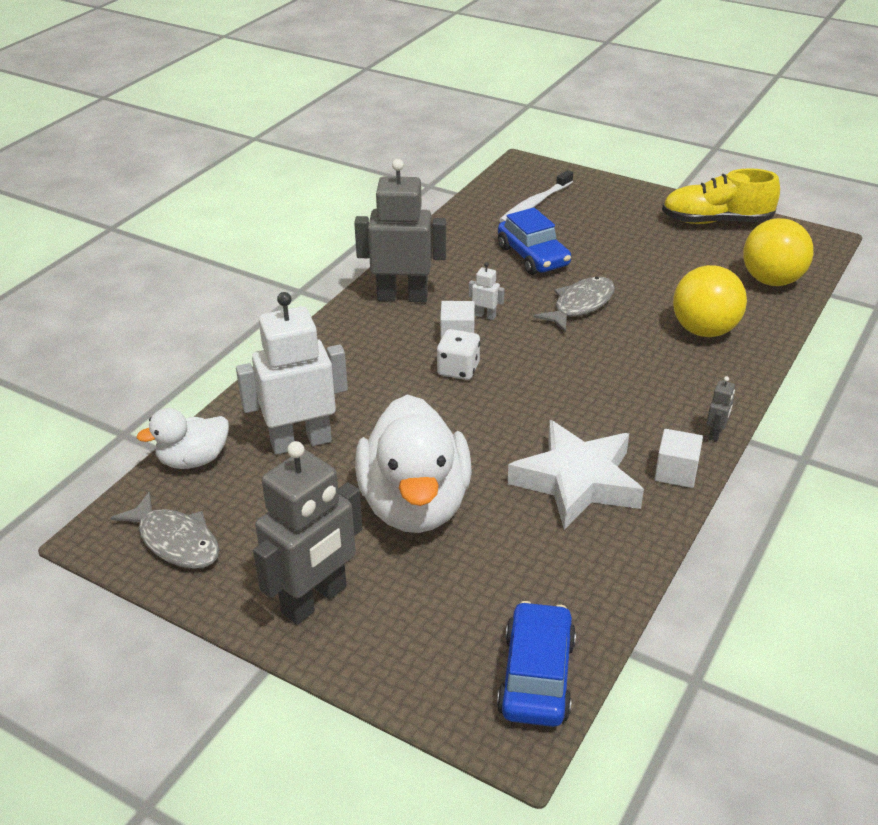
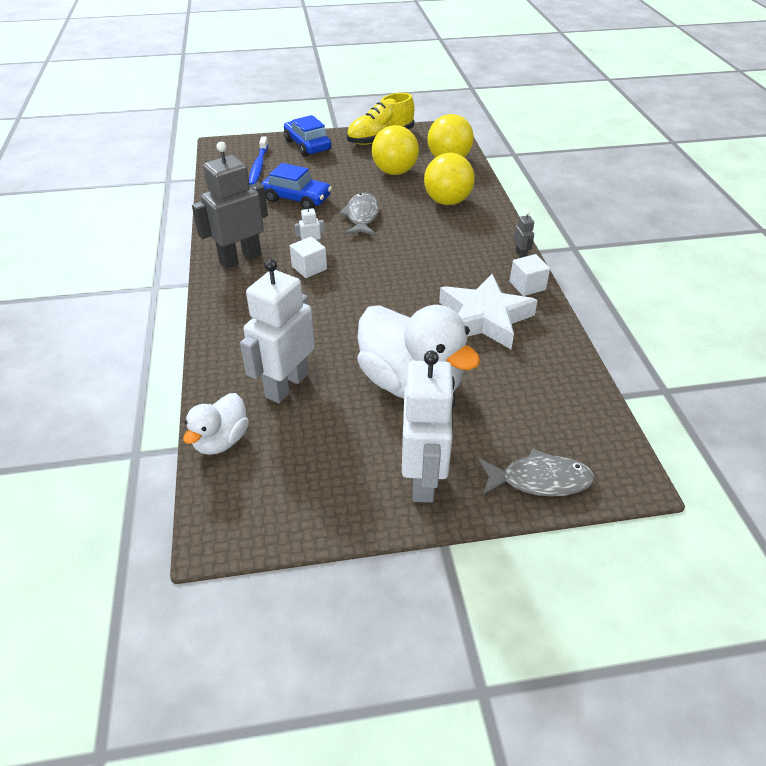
camera: 40 degrees left, 5 degrees up
(176, 541) = (279, 503): grey fish -> grey fish (540, 480)
(315, 600) = (424, 479): grey robot -> white robot
(458, 369) = (335, 287): white dice -> none
(535, 203) = (258, 166): white toothbrush -> blue toothbrush
(536, 676) = (598, 439): blue car -> blue car (307, 145)
(683, 269) = (394, 172): none -> yellow ball

